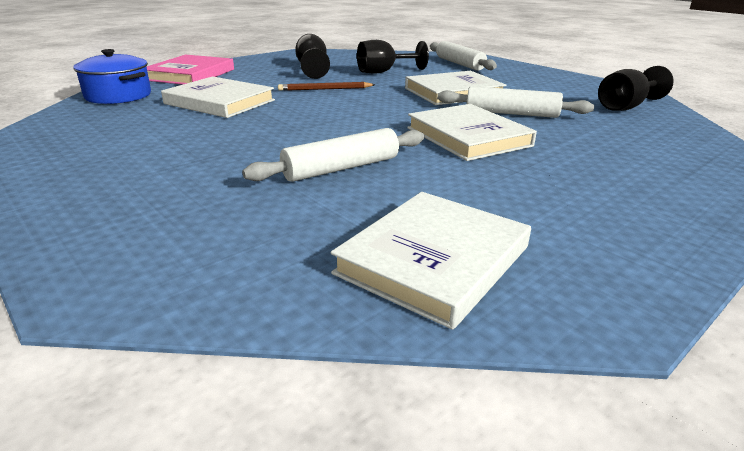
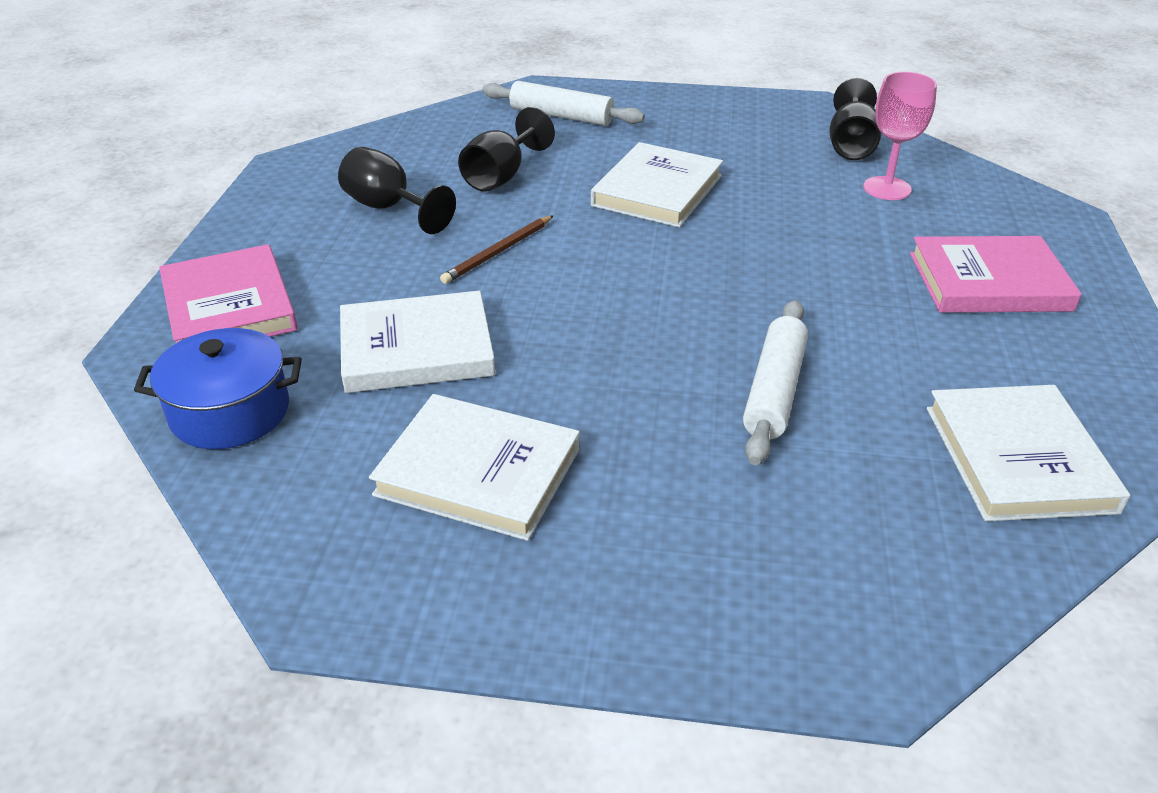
camera: 40 degrees left, 10 degrees up
(468, 137) = (798, 273): white book -> white book (478, 472)
(511, 113) = (774, 208): white rolling pin -> none
(610, 180) = (989, 281): none -> pink book
(615, 126) = (887, 188): none -> pink goblet

